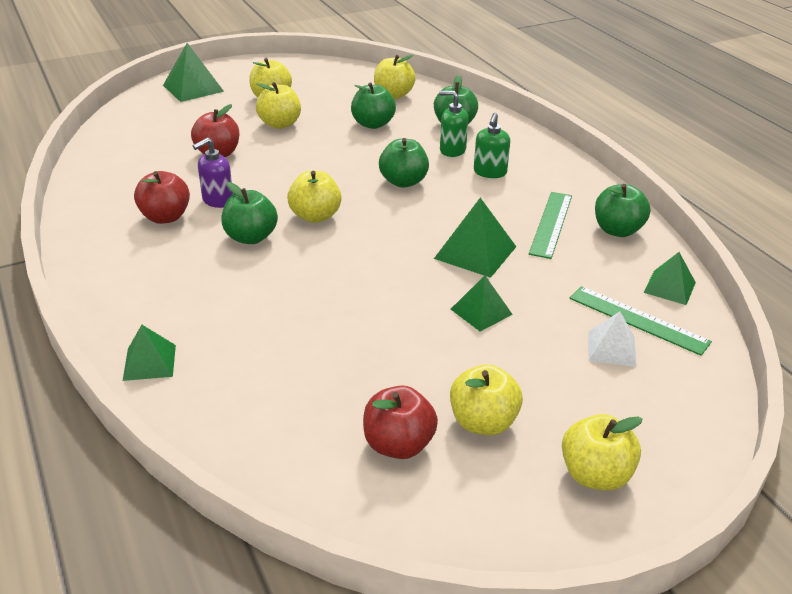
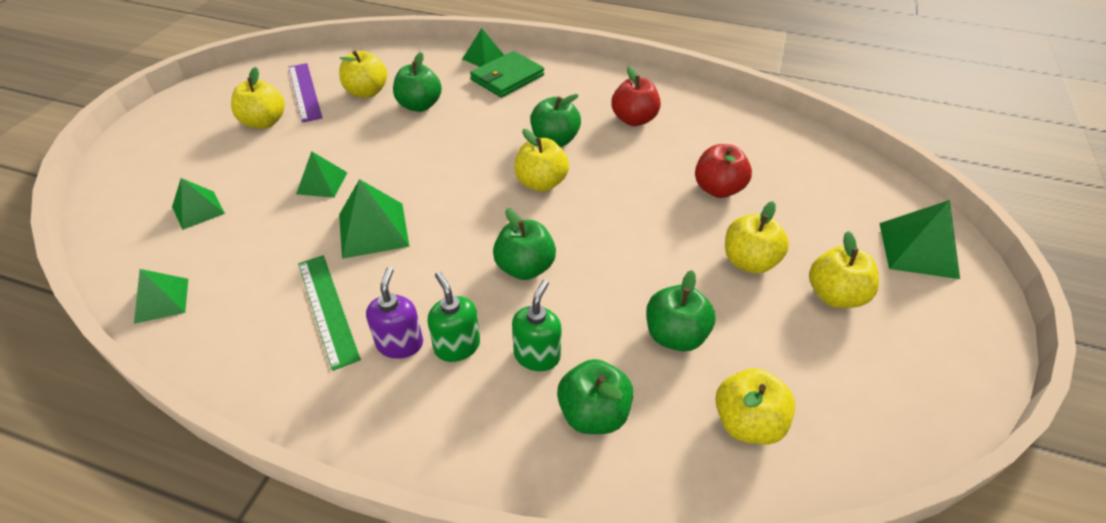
camera: 135 degrees right, 10 degrees up
(176, 319) = (507, 78): none -> green wallet
(217, 200) = (630, 151): purple soap dispenser -> purple soap dispenser (400, 343)
(398, 445) = (305, 91): red apple -> purple ruler
(452, 150) = (537, 355): green soap dispenser -> green soap dispenser turned 45 degrees counterclockwise
(595, 475) = (177, 131): yellow apple -> yellow apple (367, 92)
(611, 348) = (198, 210): white pyramid -> green pyramid
(617, 230) = (248, 347): green apple -> green apple (419, 105)
(638, 320) = (184, 247): green ruler -> none

